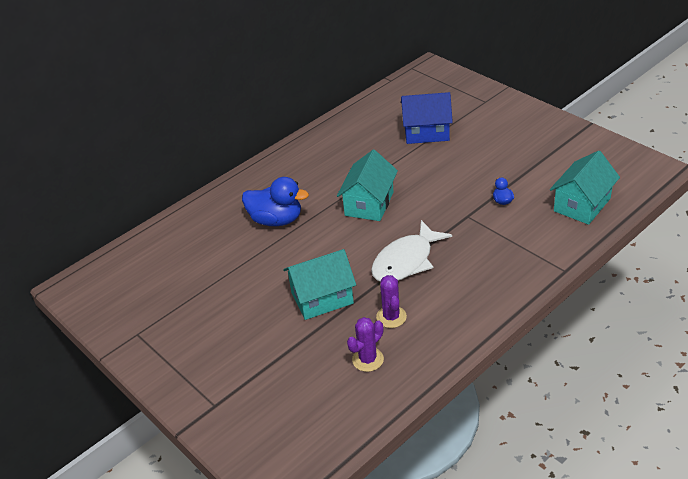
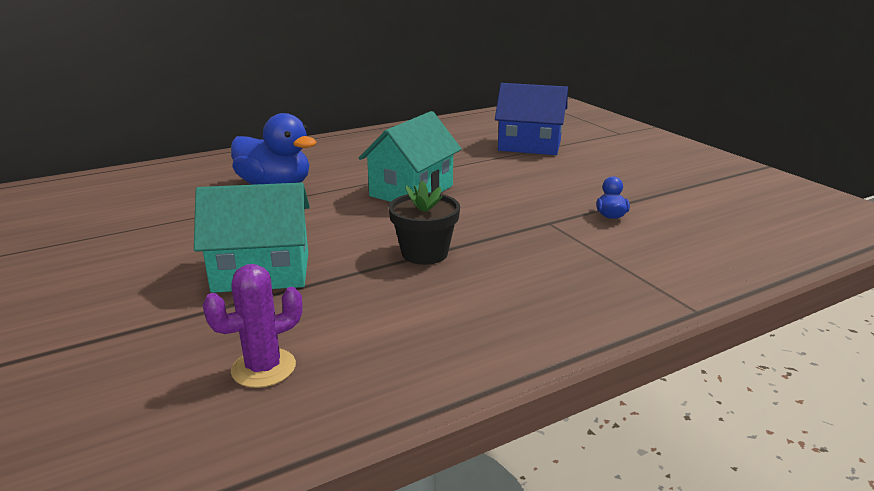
camera: 10 degrees right, 15 degrees down
(391, 317) = (352, 316): purple cactus -> none
(406, 261) = (424, 253): white fish -> black flower pot
(582, 205) = (743, 238): turquoise house -> none

